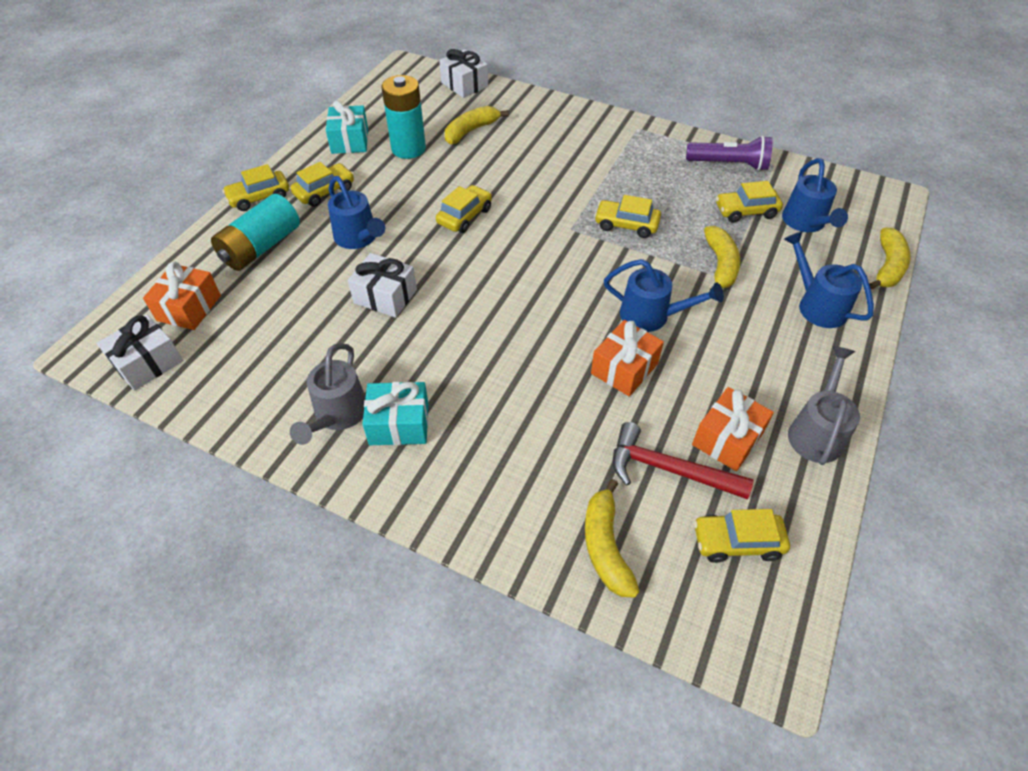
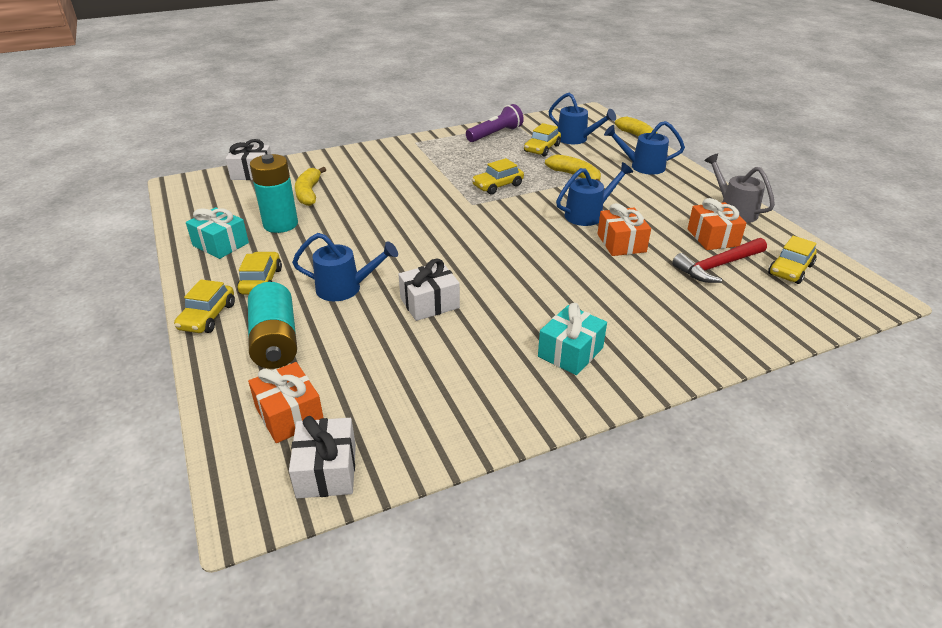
camera: 50 degrees left, 15 degrees down
(337, 416) = (528, 379): grey watering can -> none
(464, 216) = (396, 235): yellow car -> none
(605, 546) = (758, 314): yellow banana -> none

